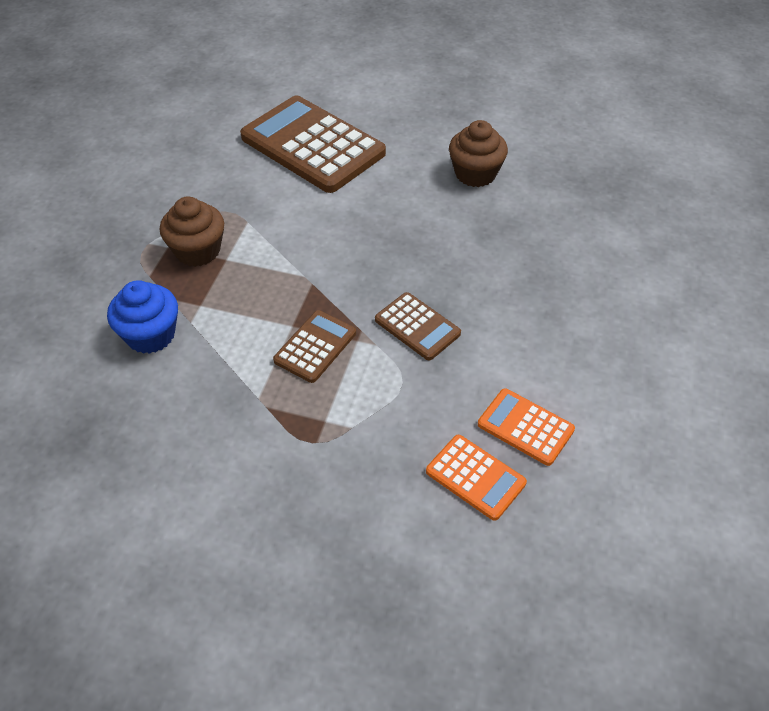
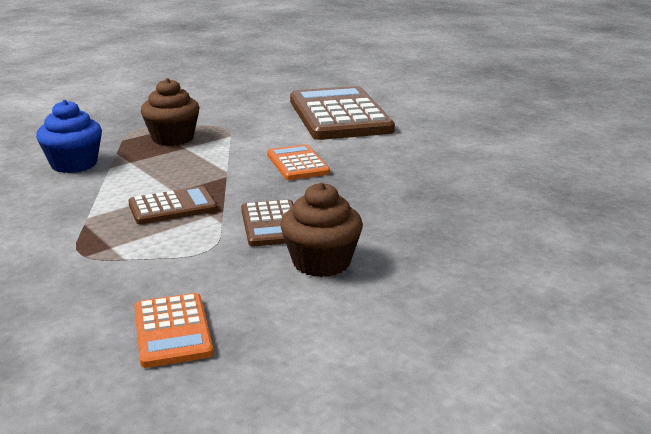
camera: 35 degrees right, 25 degrees down
(475, 174) = (459, 162): brown cupcake -> brown cupcake (321, 262)
(525, 427) = (271, 319): orange calculator -> orange calculator (297, 164)

